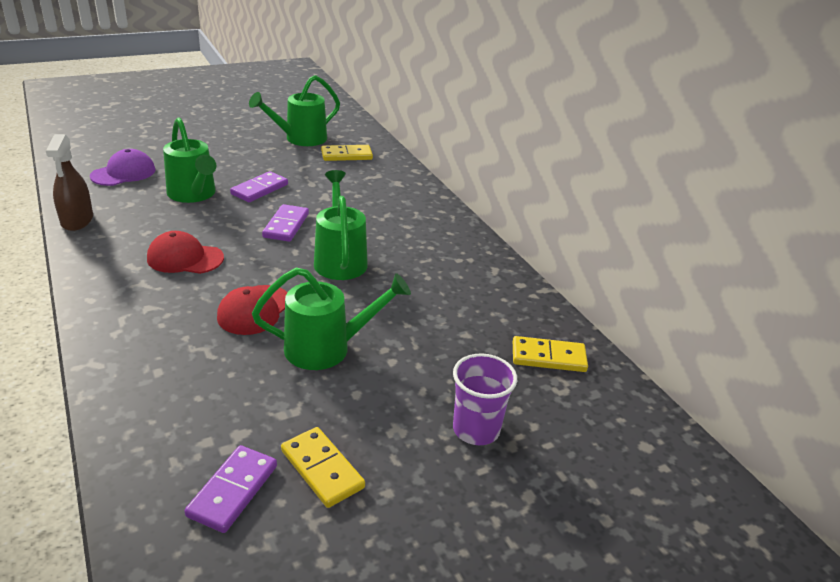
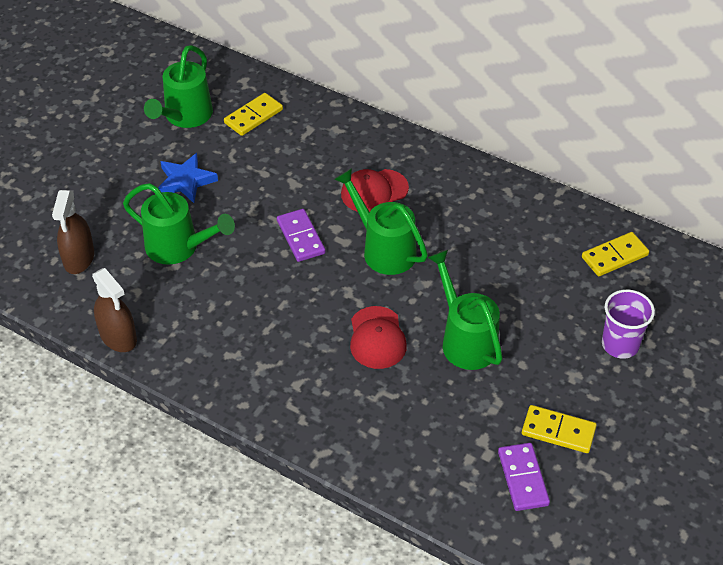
camera: 30 degrees left, 15 degrees up
(123, 173) = (79, 258): purple cap -> brown spray bottle
(185, 258) = (263, 321): red cap -> red cap (374, 191)
(252, 166) = (186, 181): none -> blue star
(259, 189) = (228, 207): purple domino -> none
(327, 348) = (465, 339): green watering can -> green watering can turned 75 degrees counterclockwise

